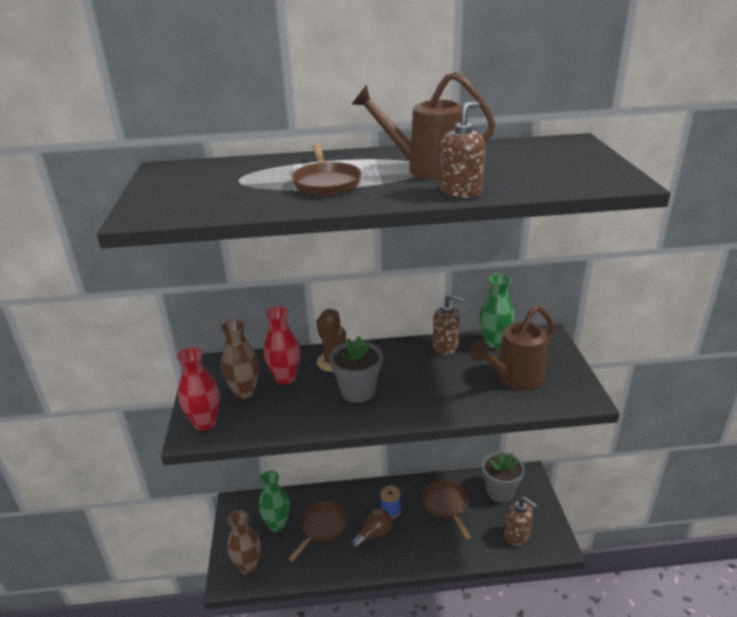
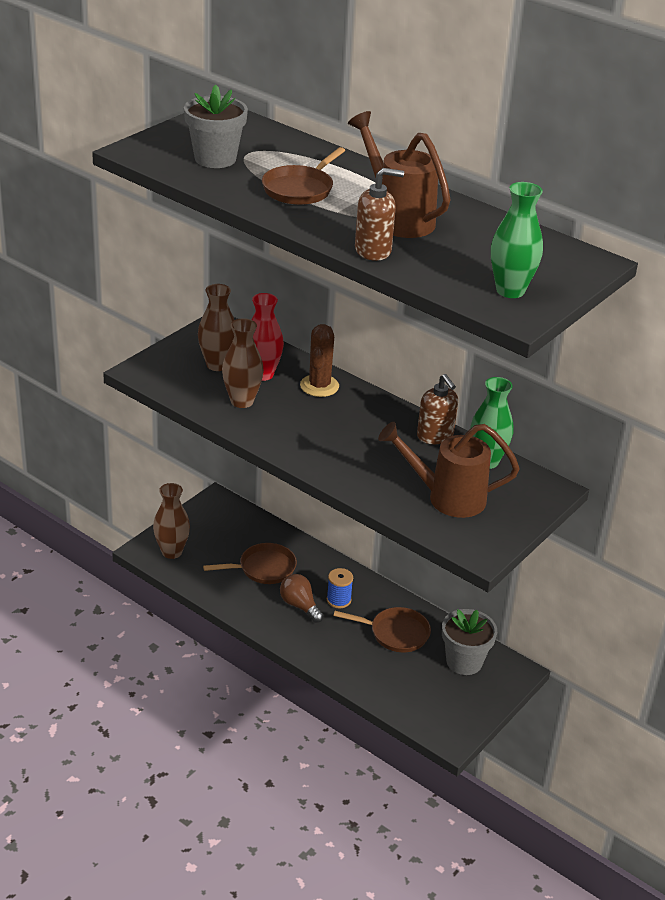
camera: 40 degrees right, 5 degrees up
(205, 423) = (159, 369): red vase -> none
(277, 524) = (230, 539): green vase -> green vase (510, 291)
(300, 405) = (242, 401): none -> brown vase
(358, 391) = (301, 420): grey flower pot -> grey flower pot (215, 159)
(374, 534) = (300, 606): brown light bulb -> brown light bulb turned 135 degrees counterclockwise
(446, 505) = (395, 633): brown pan -> brown pan turned 75 degrees clockwise
(517, 535) = (424, 702): brown soap dispenser -> none

